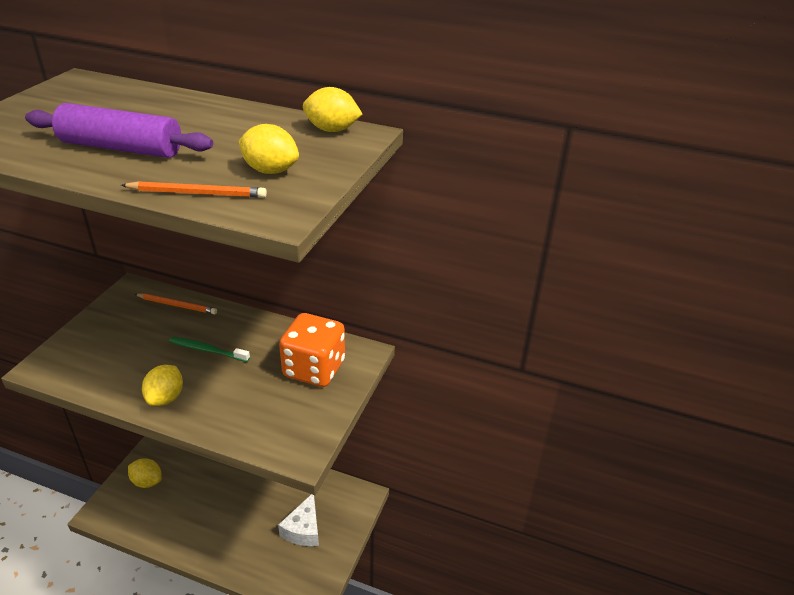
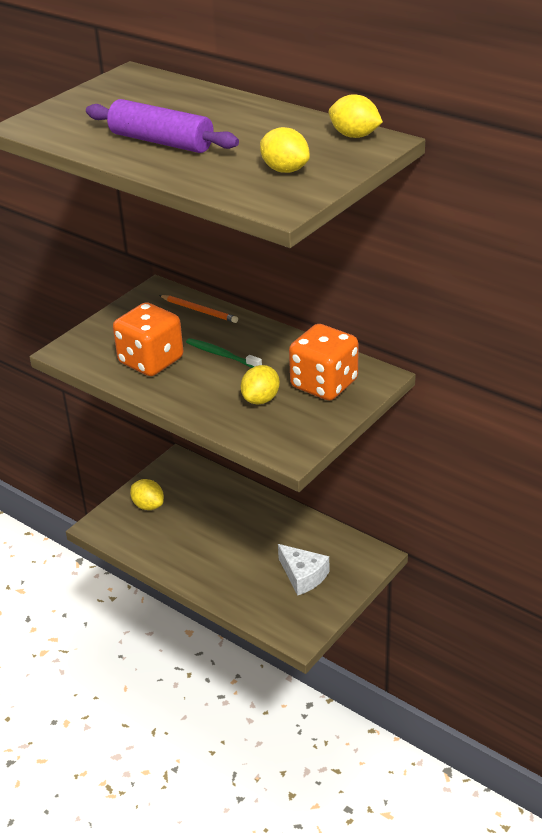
camera: 20 degrees right, 0 degrees up
(136, 366) = (151, 361): none -> orange dice
(166, 398) = (175, 391): yellow lemon -> yellow lemon (261, 399)
(197, 193) = (218, 185): orange pencil -> none
(303, 529) = (303, 576): white cheese -> white cheese turned 75 degrees counterclockwise

